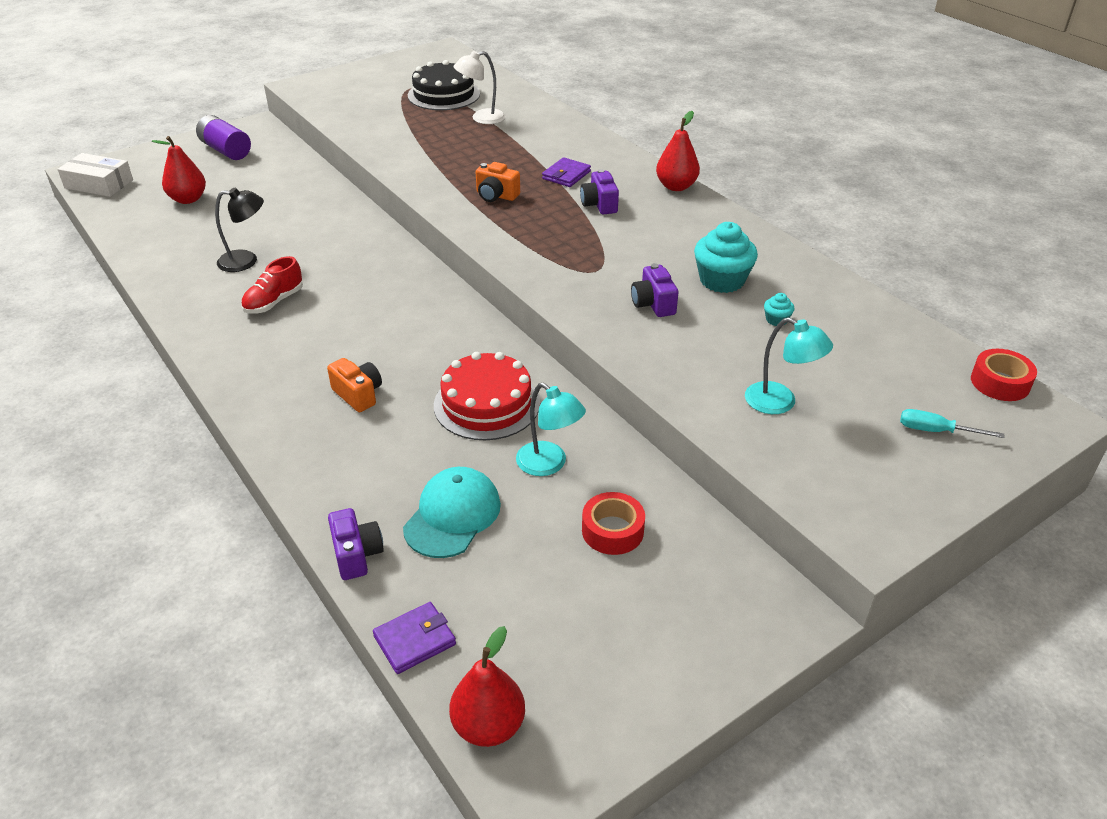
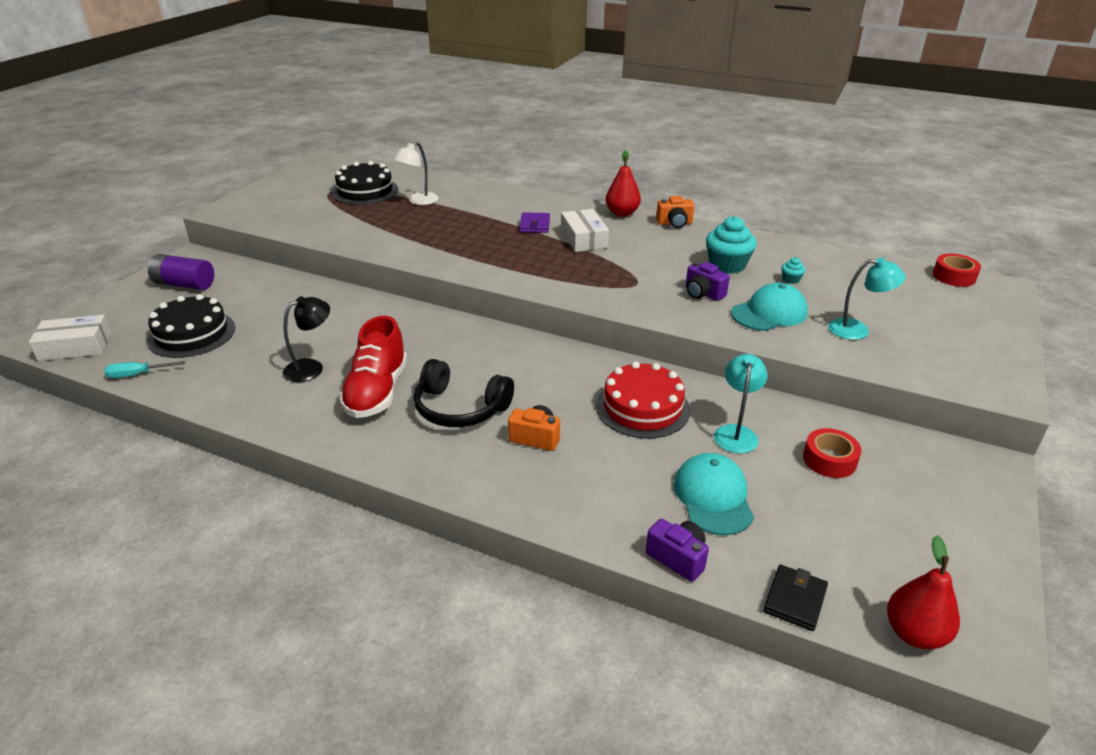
camera: 30 degrees left, 5 degrees down
(188, 199) = (192, 334): red pear -> black cake
(274, 302) = (377, 392): red shoe -> red shoe, size x1.63
(325, 342) = (460, 408): none -> black headphones
(415, 640) = (794, 600): purple wallet -> black wallet
(496, 196) = (499, 252): orange camera -> orange camera (674, 223)
(549, 464) = (736, 433): turquoise lamp -> turquoise lamp turned 90 degrees counterclockwise
(599, 204) = (583, 239): purple camera -> white box
(701, 349) = (769, 313): none -> turquoise cap
(936, 431) = (958, 316): turquoise screwdriver -> turquoise screwdriver (137, 374)

